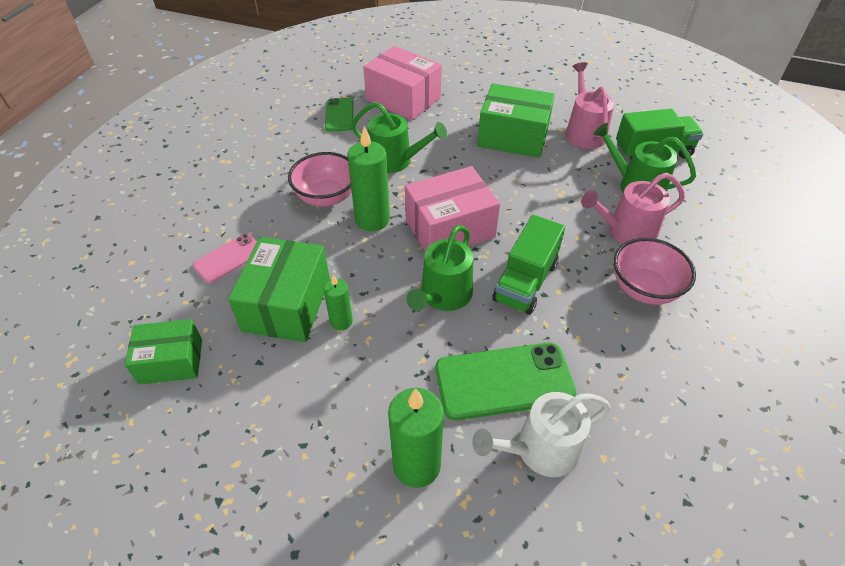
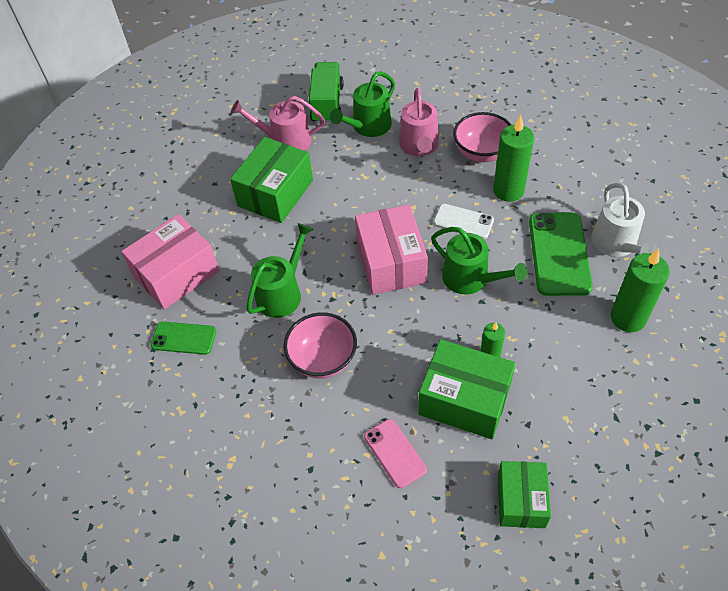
camera: 75 degrees left, 5 degrees up
(372, 219) = (366, 322): green candle -> green candle (508, 190)
(525, 281) = (463, 221): green truck -> white phone

